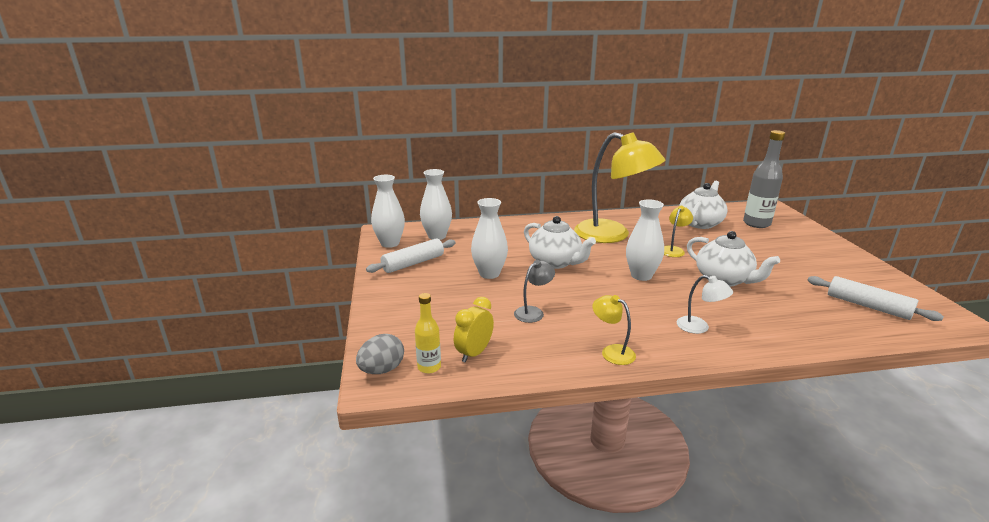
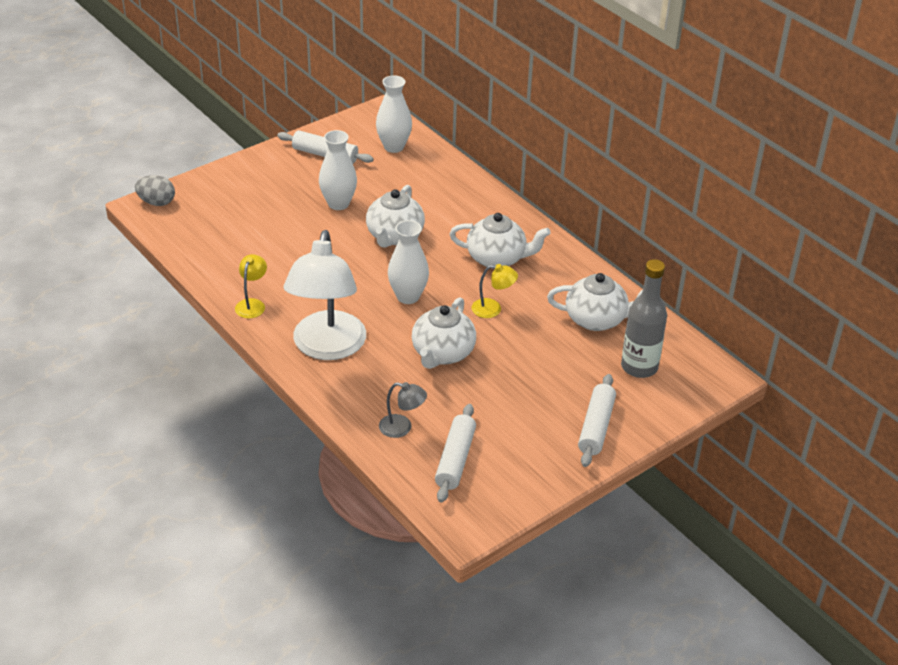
camera: 60 degrees right, 15 degrees up
(390, 243) = (354, 126): white vase -> none
(429, 367) = (173, 221): yellow bottle -> none
(474, 353) = (204, 236): yellow clock -> none
(533, 312) = (286, 248): grey lamp -> grey lamp (402, 428)
(612, 235) = (497, 258): yellow lamp -> white teapot
(699, 327) = (327, 347): white lamp -> white lamp, size x2.39
(822, 249) = (596, 427): none -> white rolling pin

